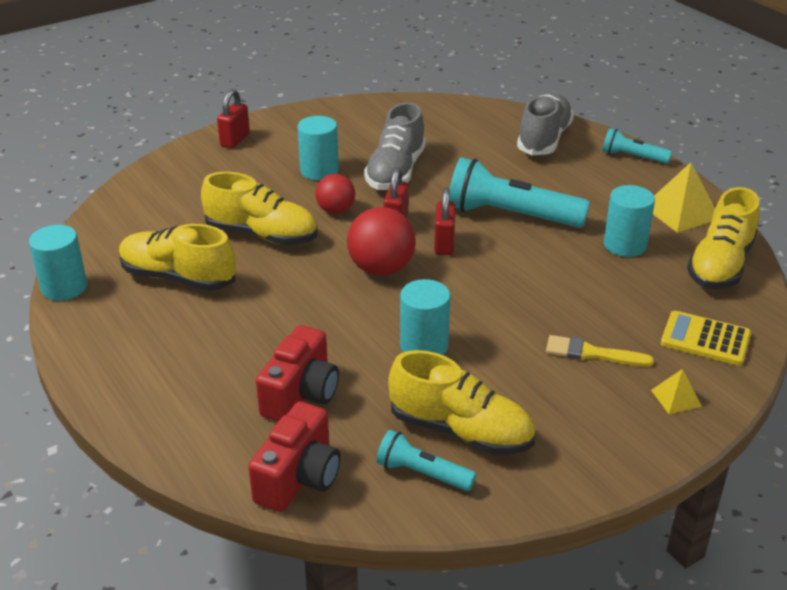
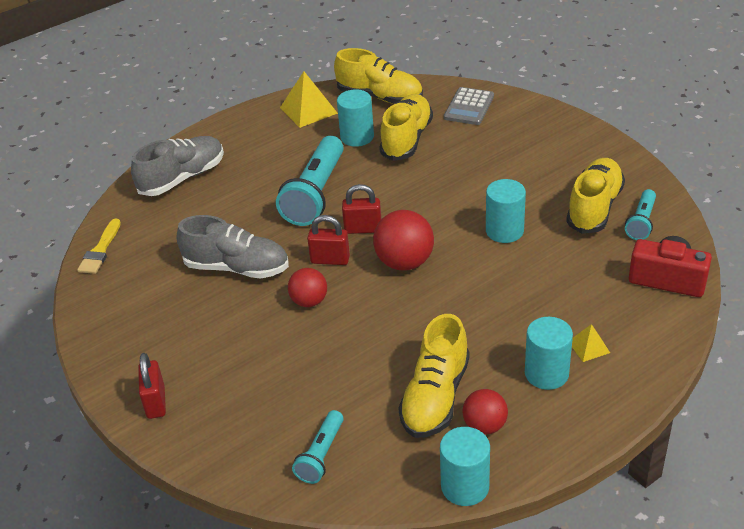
camera: 90 degrees left, 5 degrees up
(128, 304) = (484, 426): none -> red ball
(235, 140) = (156, 402): red padlock -> red padlock turned 60 degrees clockwise
(262, 235) = (355, 348): yellow shoe -> yellow shoe (406, 139)
(301, 394) = (580, 290): red camera -> none
(319, 171) = (232, 322): turquoise cylinder -> turquoise cylinder (546, 373)
(544, 139) = (182, 178): grey shoe -> grey shoe turned 120 degrees clockwise
(592, 353) = (495, 153): yellow brush -> yellow brush (100, 250)
(632, 157) = (220, 130): turquoise flashlight -> turquoise flashlight (321, 455)
(676, 398) = (533, 121): yellow pyramid -> yellow pyramid (589, 347)
(705, 339) = (469, 107): yellow calculator -> grey calculator

